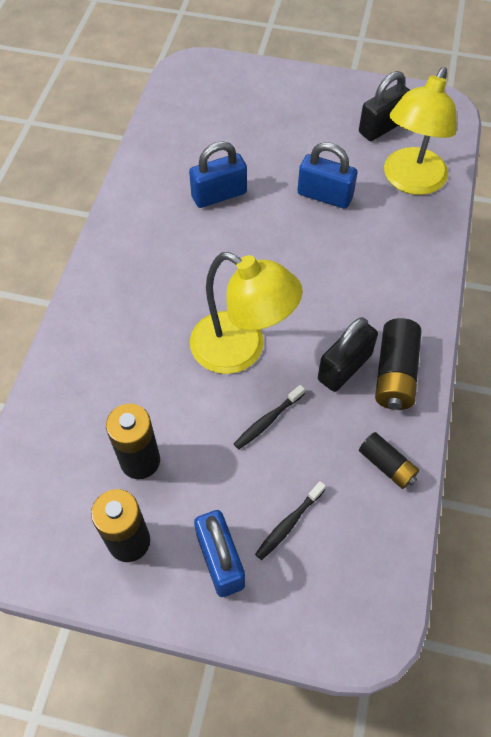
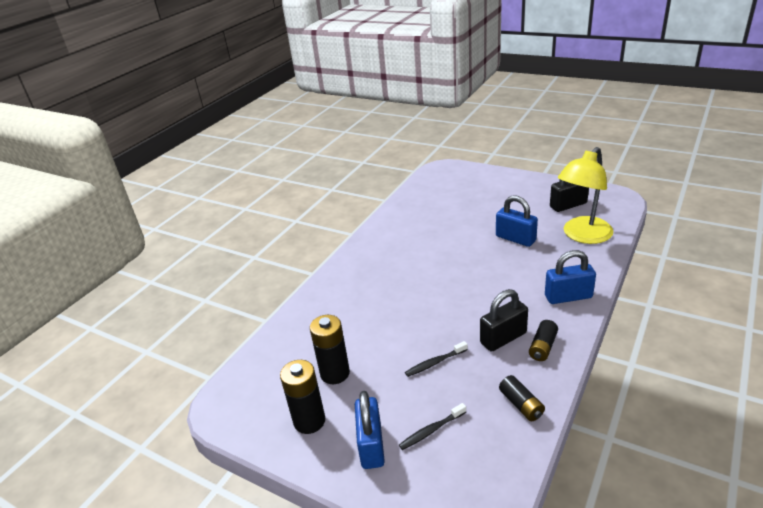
camera: 20 degrees right, 25 degrees down
(219, 195) = (440, 232): blue padlock -> blue padlock (568, 297)
(241, 350) = (428, 318): yellow lamp -> none
(395, 373) = (543, 347): black battery -> black battery, size x0.63

